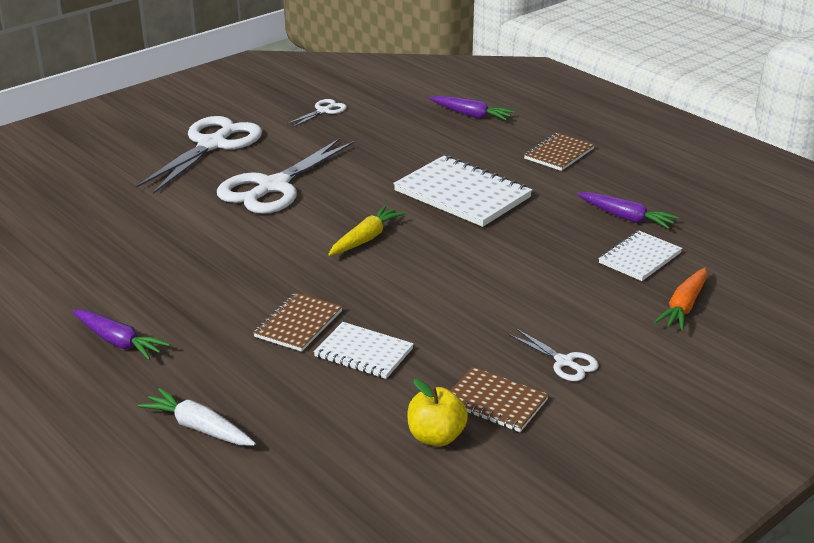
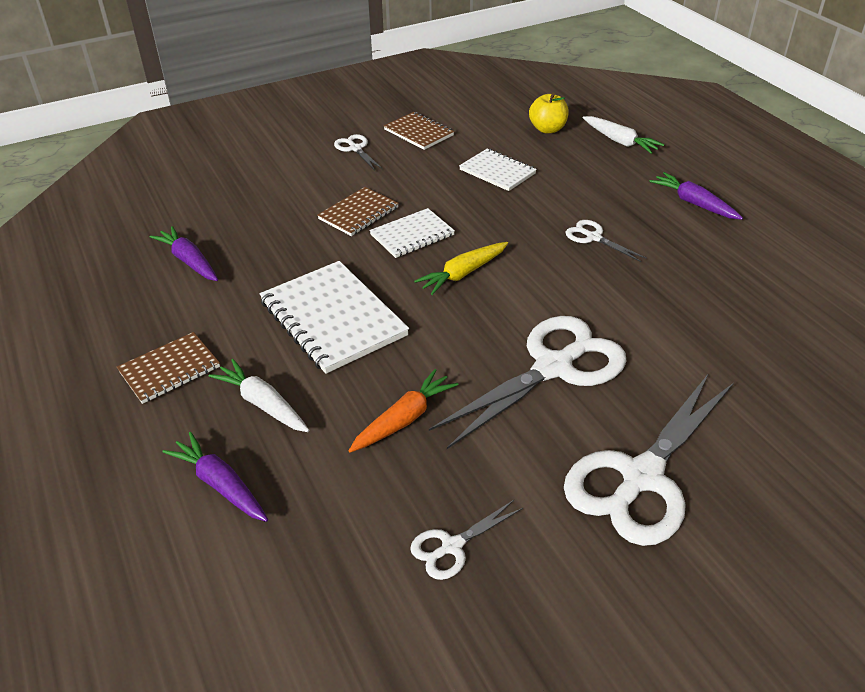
camera: 165 degrees left, 10 degrees up
(240, 287) = (593, 237): none -> white scissors
(298, 324) = (544, 199): brown notebook -> brown notebook (358, 213)
(436, 437) = (466, 120): yellow apple -> yellow apple (547, 129)
(476, 146) = (263, 404): none -> white carrot
(640, 258) = (222, 217): white notebook -> white notebook (412, 235)
(684, 306) = (232, 173): orange carrot -> orange carrot (404, 419)

